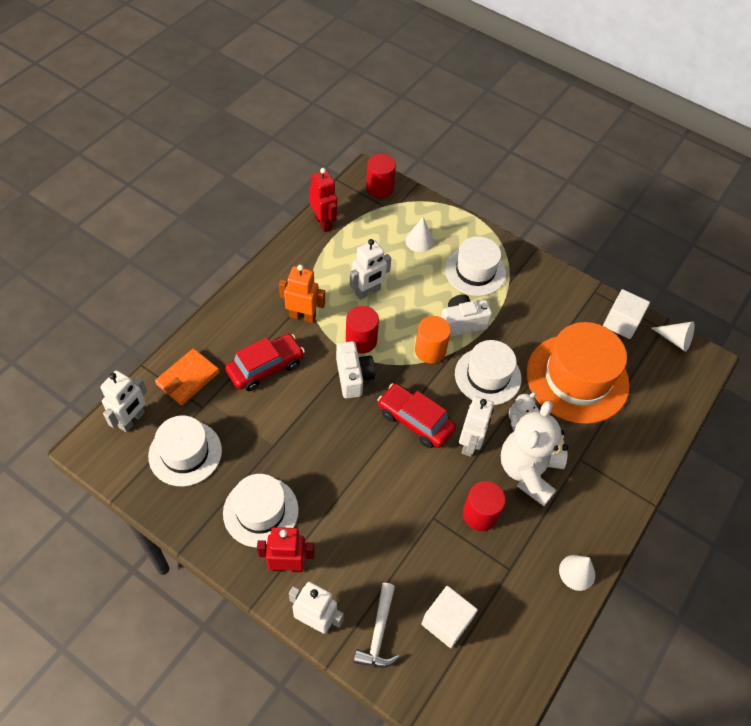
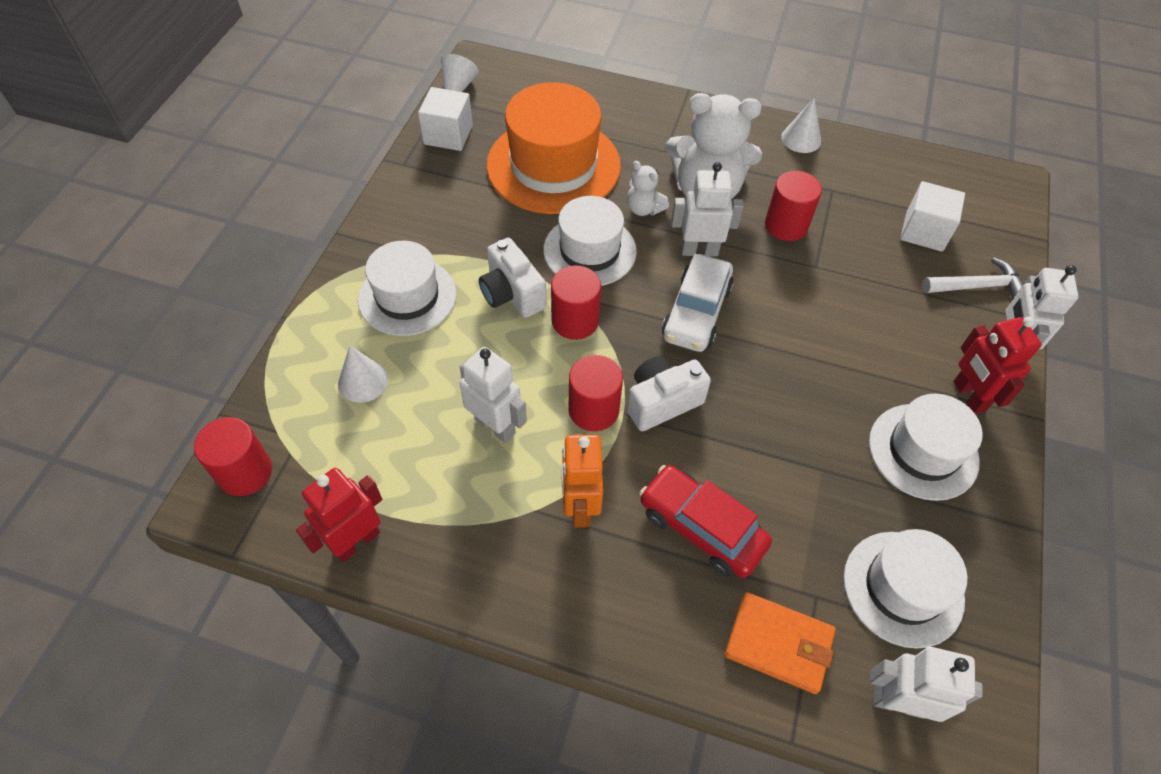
camera: 105 degrees left, 0 degrees up
(415, 421) = (696, 313): red car -> white car
(430, 350) = (575, 321): orange cylinder -> red cylinder

